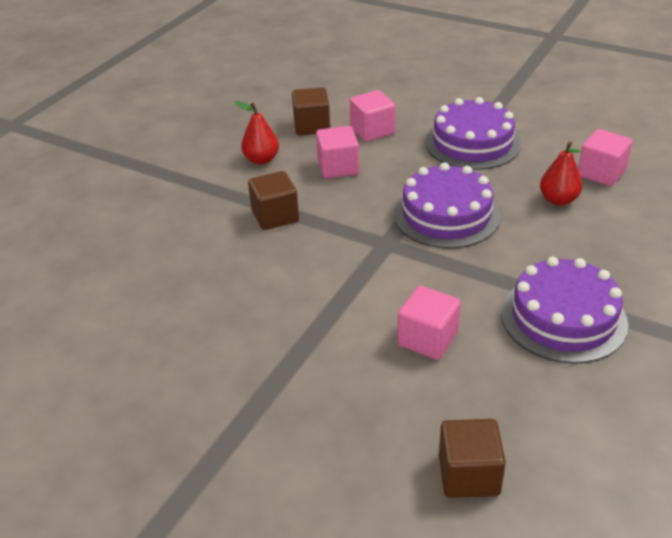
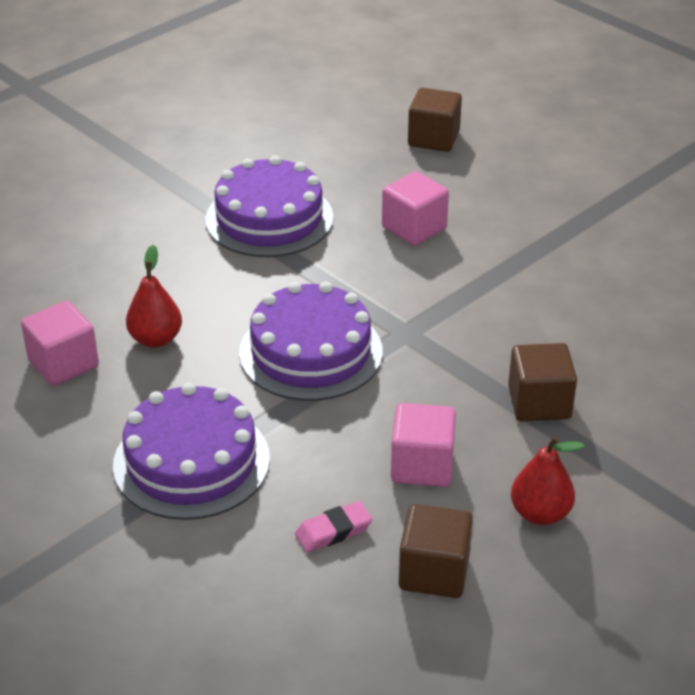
camera: 165 degrees left, 0 degrees up
(372, 131) = (333, 531): pink cube -> pink eraser

